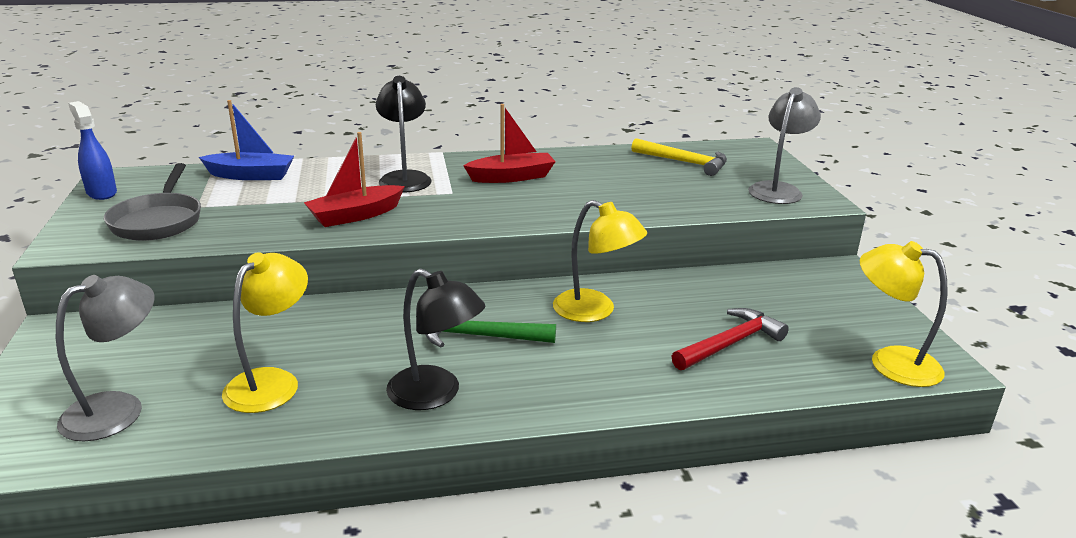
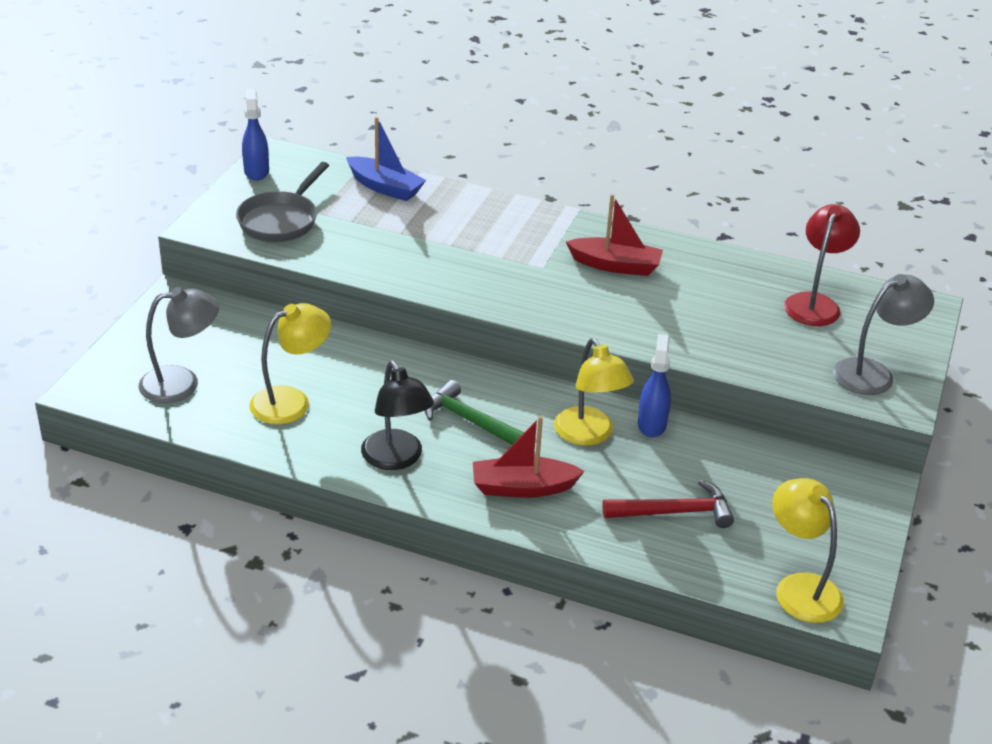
camera: 30 degrees right, 10 degrees up
(355, 215) = (437, 267): red boat -> red boat (522, 487)
(405, 178) = (515, 234): black lamp -> none
(636, 286) = (652, 424): none -> blue spray bottle
(684, 162) = (815, 303): yellow hammer -> red lamp

